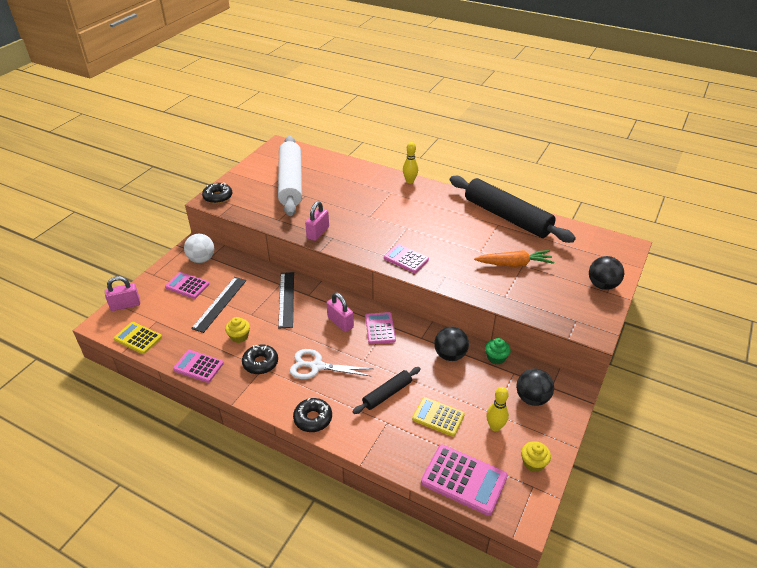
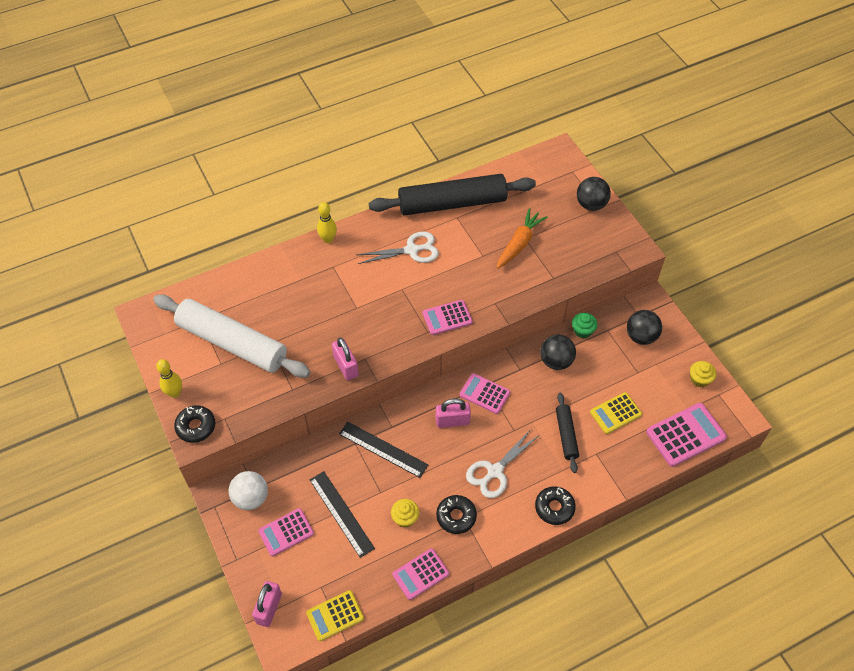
camera: 55 degrees left, 15 degrees up
(444, 217) = (411, 250): none -> white scissors
(495, 427) = (651, 381): yellow bowling pin -> yellow bowling pin (175, 393)

